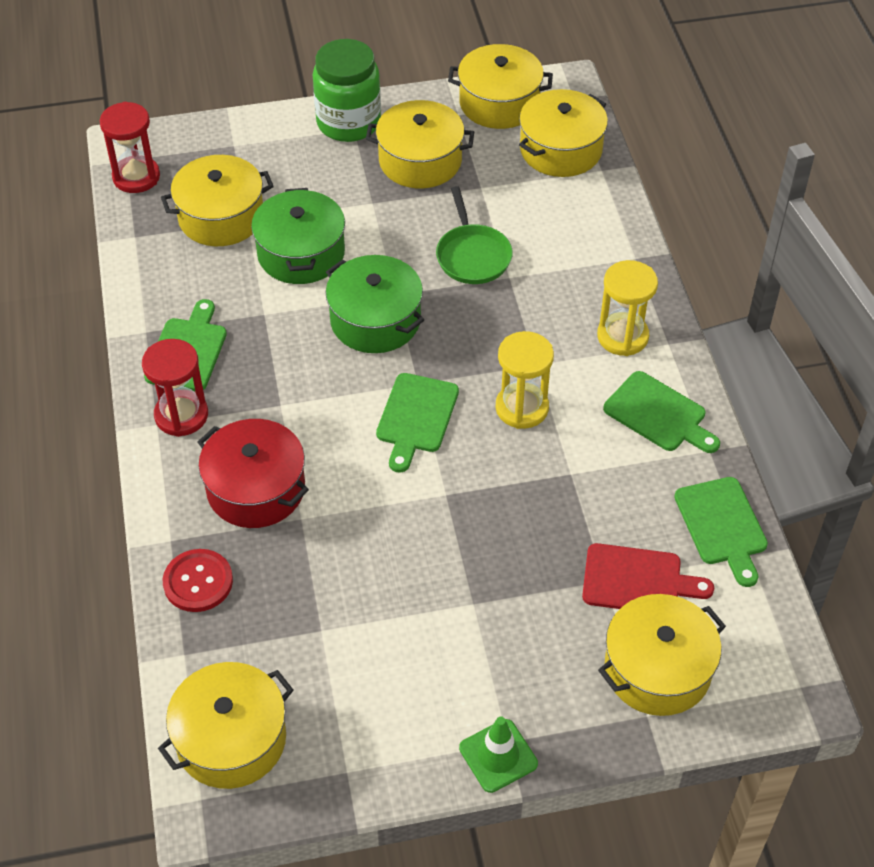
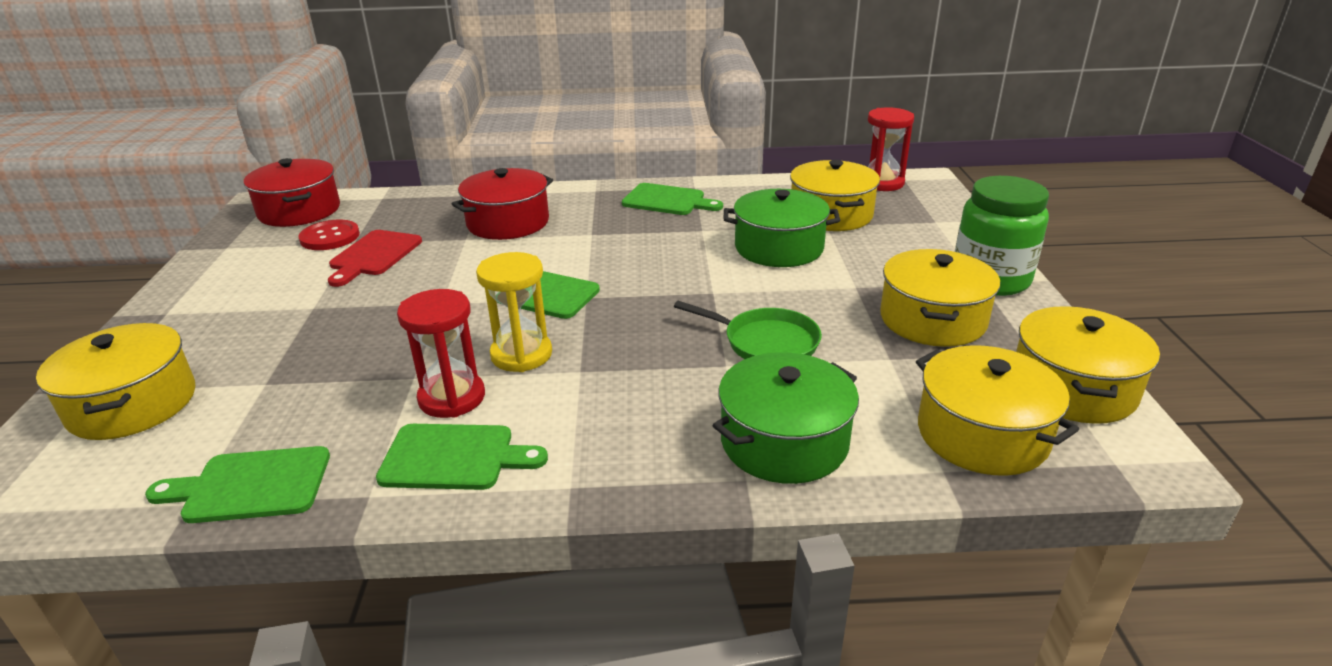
camera: 100 degrees right, 20 degrees down
(181, 415) = (599, 198): red hourglass -> red hourglass (452, 398)
(198, 582) = (438, 202): red button -> red button (330, 237)
(231, 739) = (299, 211): yellow pot -> red pot
(375, 320) = (678, 280): green pot -> green pot (784, 442)
(472, 255) = (765, 342): green pan -> green pan turned 150 degrees counterclockwise
(498, 756) = (159, 307): green traffic cone -> none
(622, 336) = (598, 444): yellow hourglass -> none
(637, 581) = (243, 406): red cutting board -> red cutting board (374, 255)
(658, 414) = (454, 457): green cutting board -> green cutting board turned 135 degrees counterclockwise

